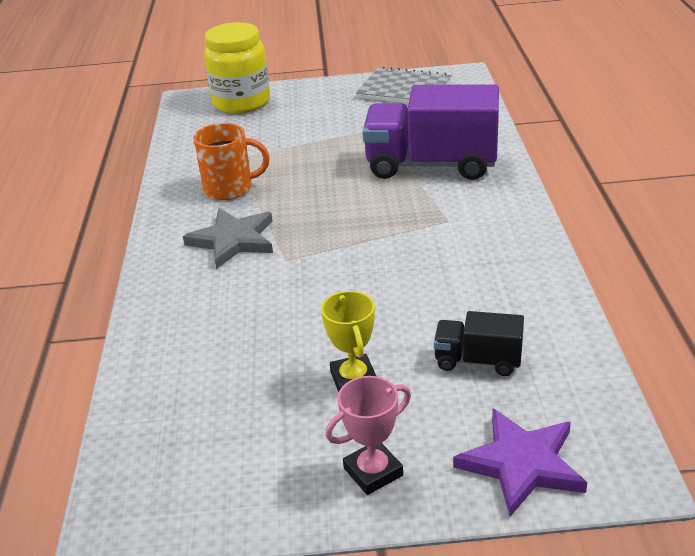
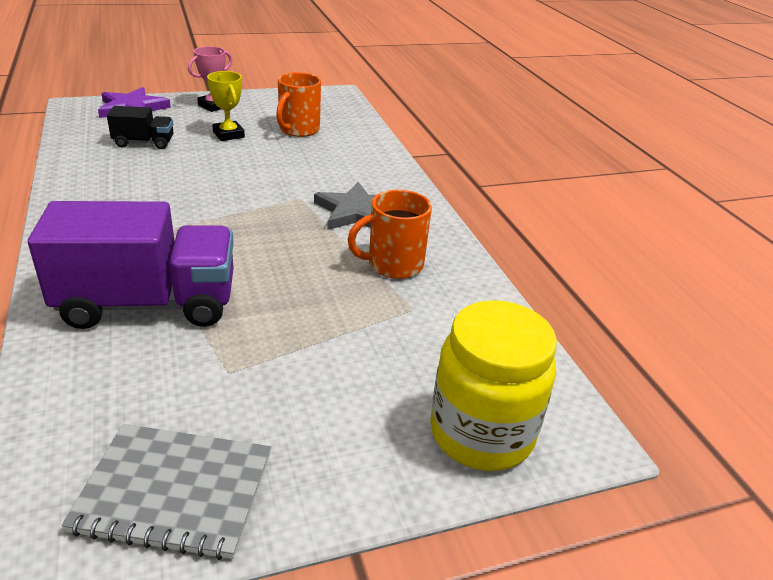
camera: 160 degrees right, 0 degrees up
(242, 391) = (298, 130): none -> orange mug

